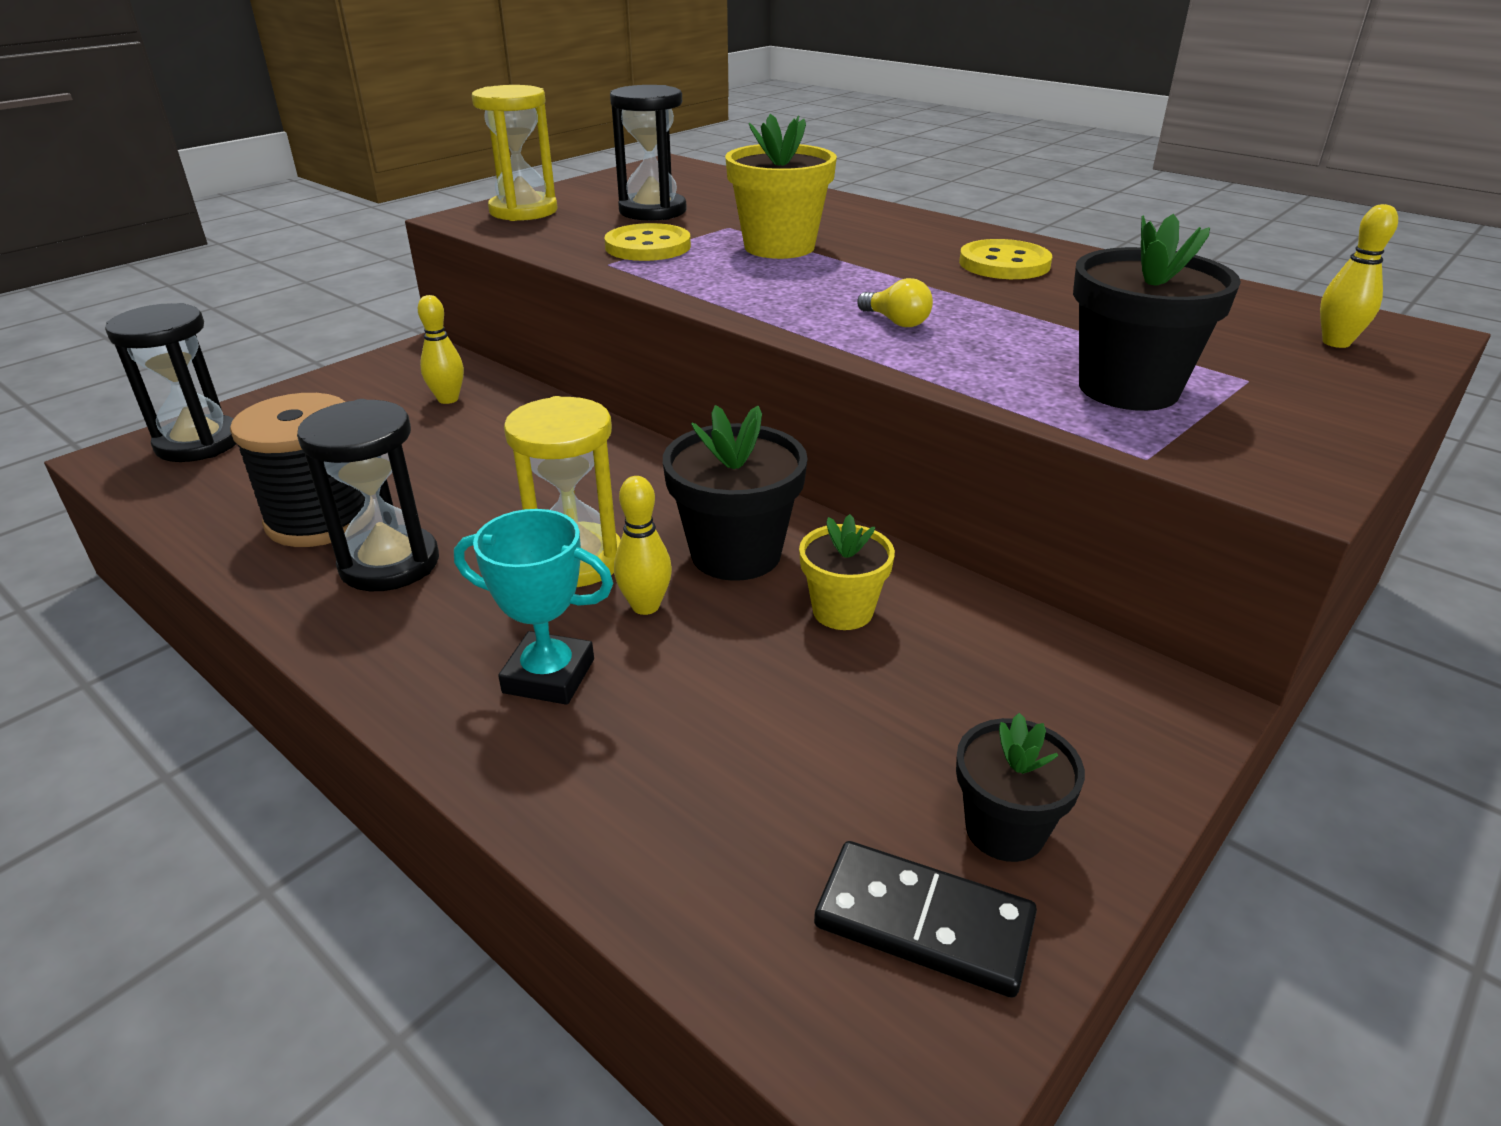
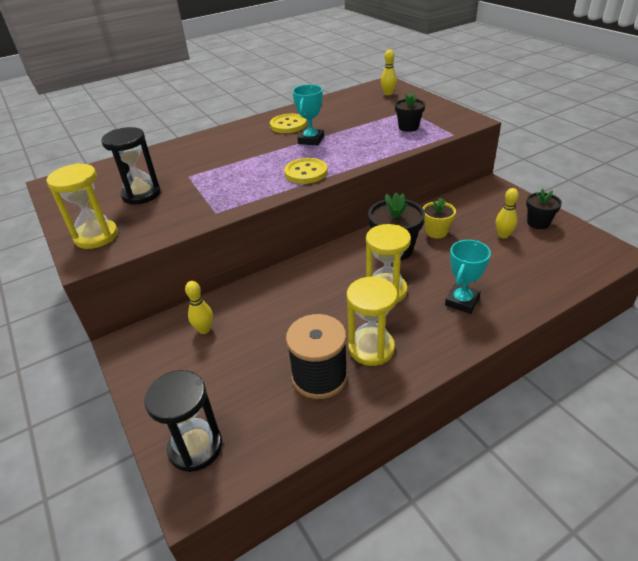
camera: 70 degrees left, 5 degrees up
(389, 563) = (371, 348): black hourglass -> yellow hourglass
(645, 606) = (423, 275): yellow bowling pin -> yellow bowling pin (503, 235)
(648, 246) = (199, 199): yellow button -> yellow button (306, 172)
(779, 247) = (230, 166): yellow flower pot -> none
(896, 322) = (334, 154): yellow light bulb -> none
(924, 922) = (570, 241): black domino -> none
(948, 292) = (311, 140): none -> turquoise trophy
(1128, 389) = (408, 127): black flower pot -> black flower pot, size x0.62

